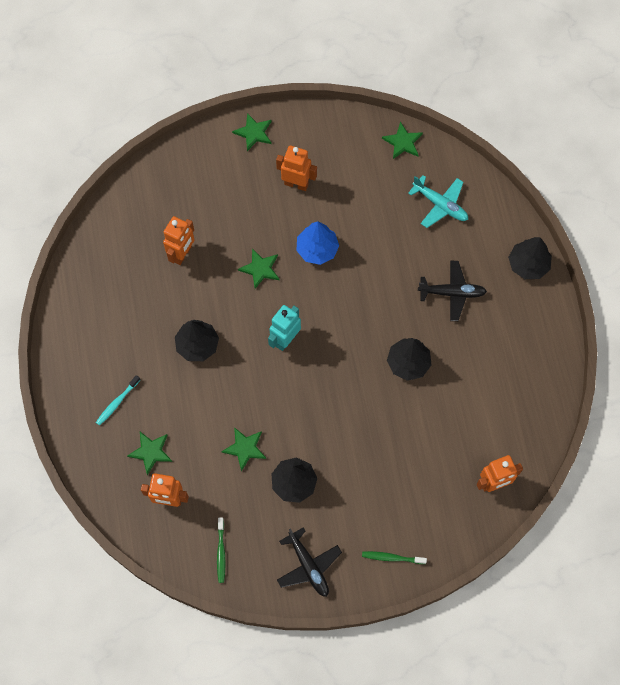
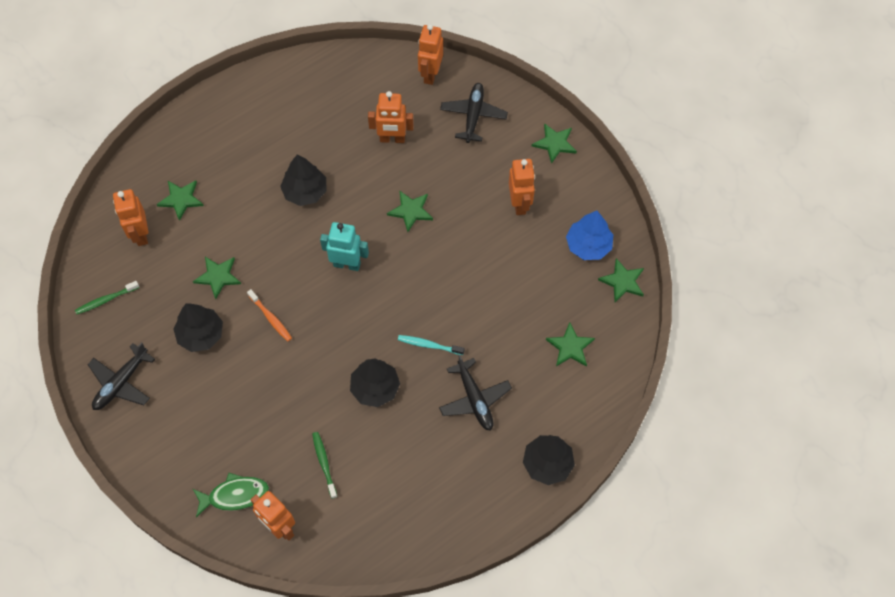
camera: 65 degrees right, 5 degrees down
(117, 402) = (217, 151): turquoise toothbrush -> turquoise toothbrush (429, 345)
(133, 197) = (430, 74): none -> orange robot
(193, 181) = (473, 115): none -> black plane
(306, 420) = (271, 318): none -> orange toothbrush
(317, 249) = (458, 252): blue tree -> blue tree (588, 245)
(392, 558) = (159, 457): green toothbrush -> green toothbrush (324, 463)
(440, 205) = (570, 347): turquoise plane -> green star
(452, 508) = (235, 495): none -> green fish

